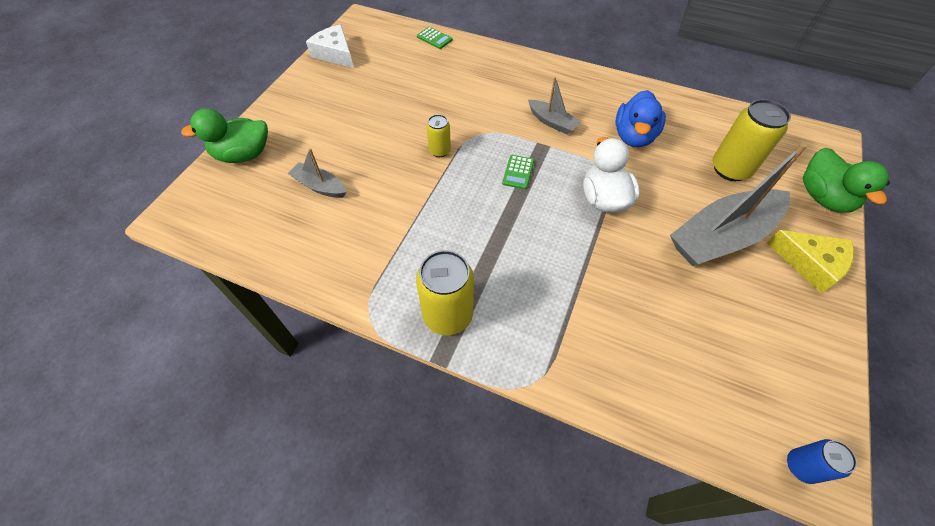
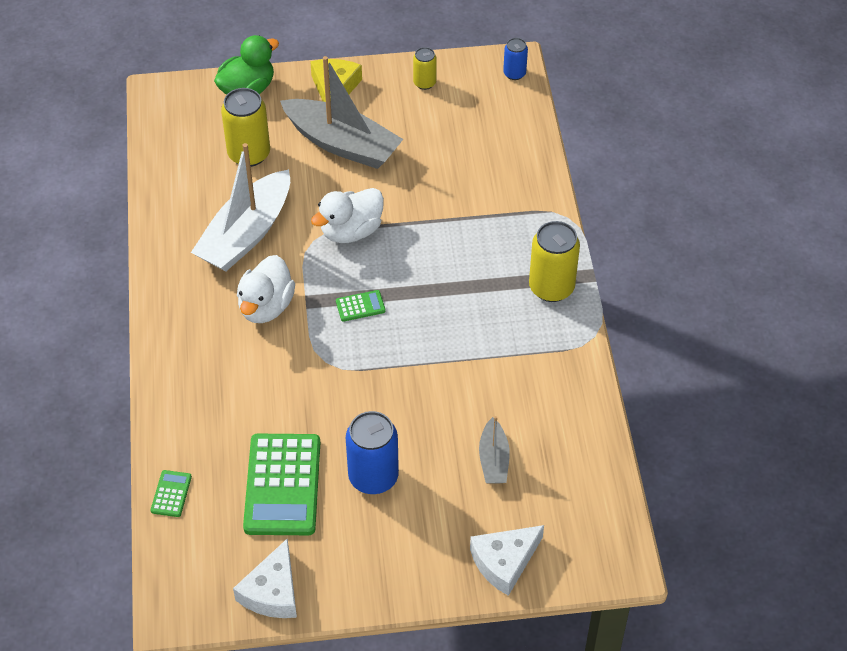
camera: 120 degrees left, 5 degrees down
(243, 155) = (504, 562): green duck -> white cheese
(366, 120) = (373, 477): none -> blue can
(399, 80) = (282, 485): none -> green calculator
(439, 151) = (374, 384): yellow can -> yellow can (424, 83)
(552, 122) = (266, 307): grey boat -> white duck
(633, 136) = (246, 234): blue duck -> white boat

